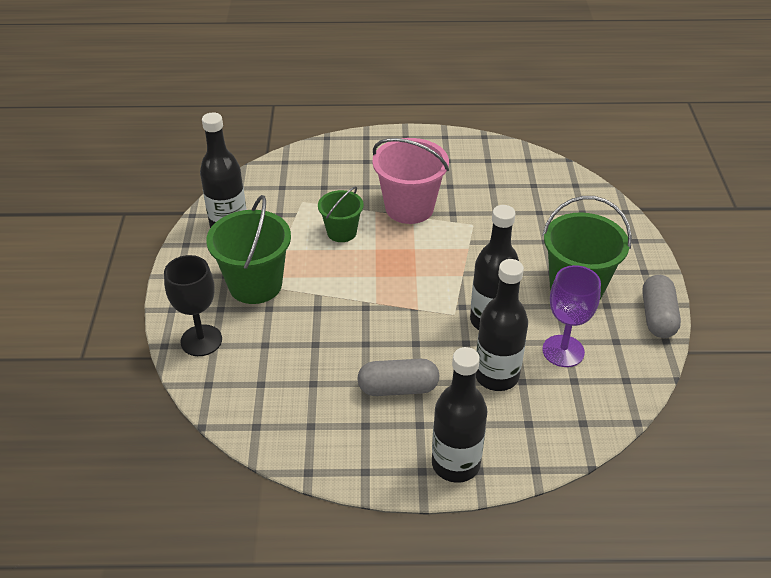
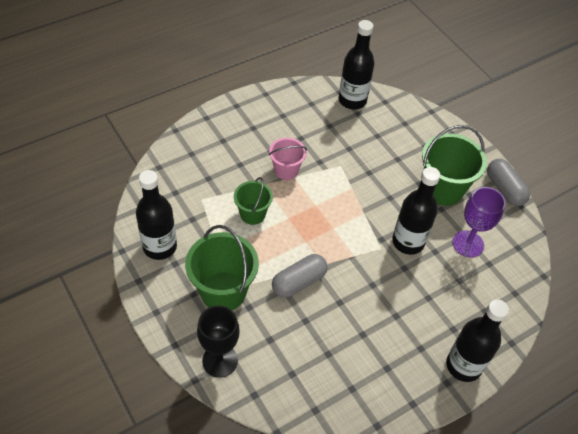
camera: 35 degrees left, 10 degrees up
(398, 388) = (387, 327): grey capsule -> grey capsule (299, 282)
(409, 208) = (286, 170): pink bucket -> pink bucket, size x0.59
(496, 376) = (441, 284): black bottle -> black bottle (352, 100)

